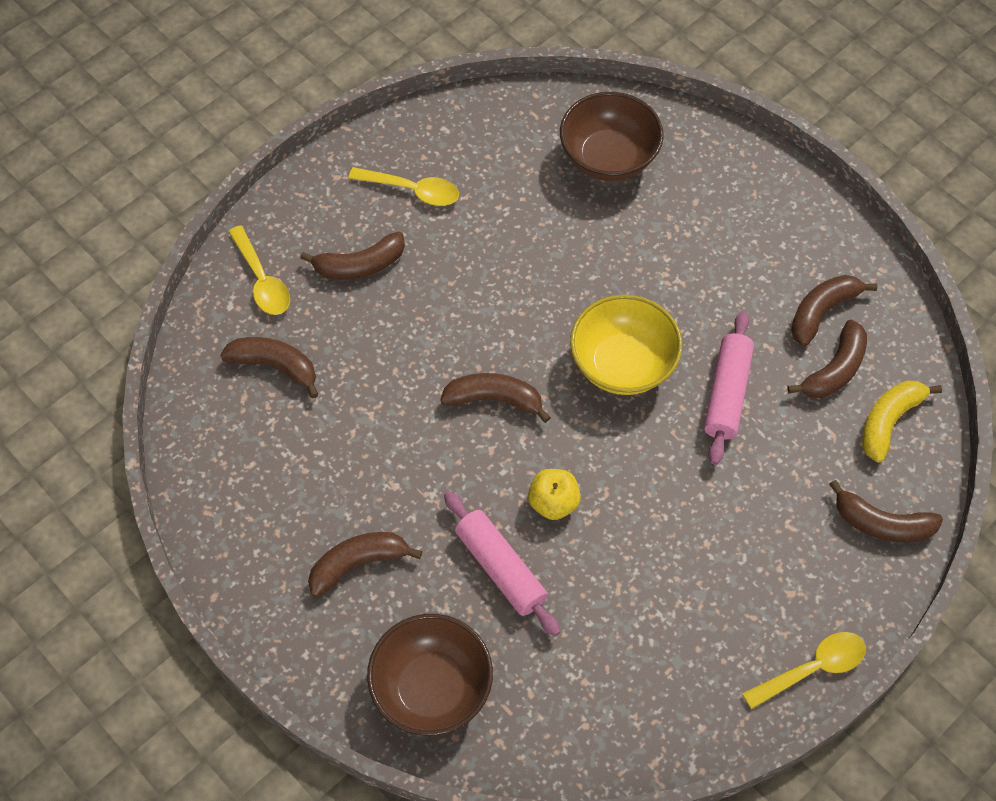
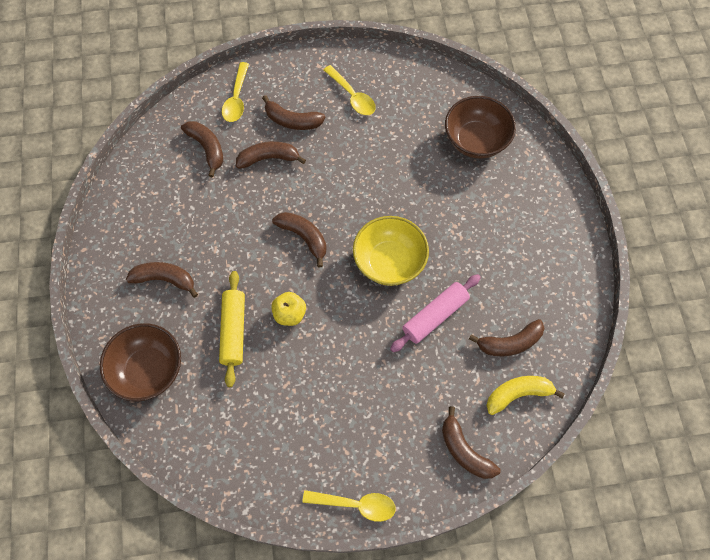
camera: 35 degrees right, 5 degrees up
(500, 568) = (233, 331): pink rolling pin -> yellow rolling pin
(822, 312) = (530, 304): brown banana -> brown banana (268, 158)

